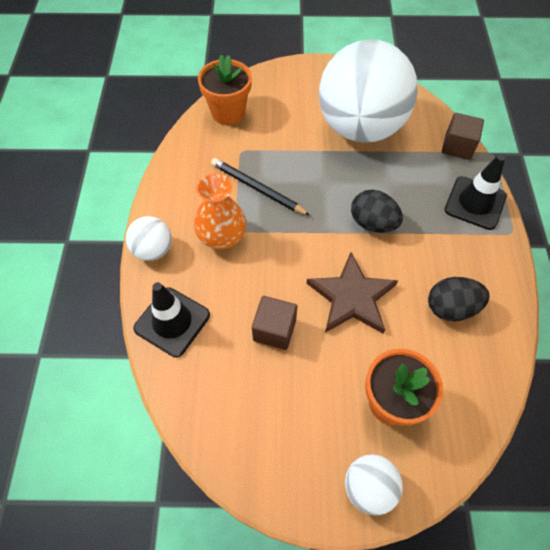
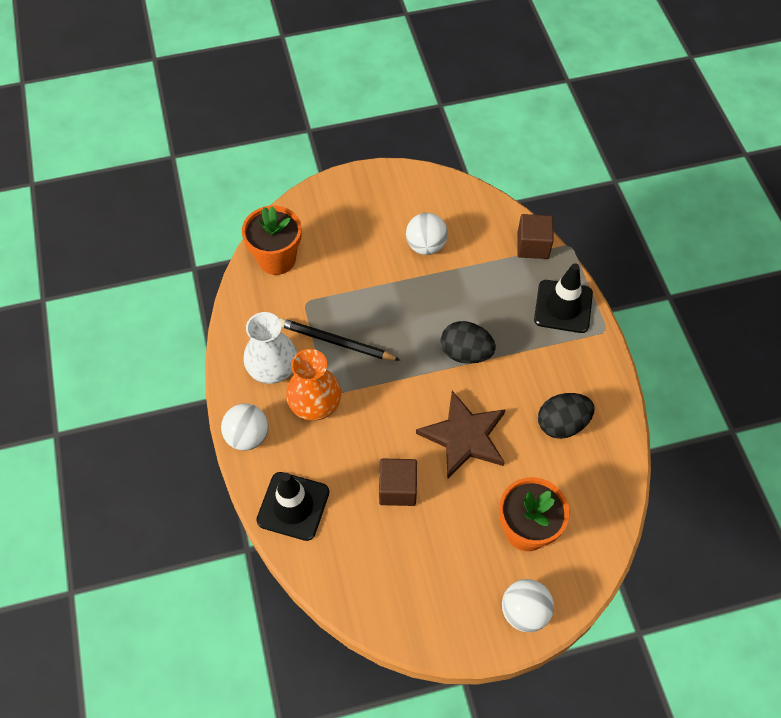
camera: 15 degrees left, 0 degrees up
(195, 198) = (273, 369): none -> white vase
(360, 128) = (426, 246): white ball -> white ball, size x0.41

